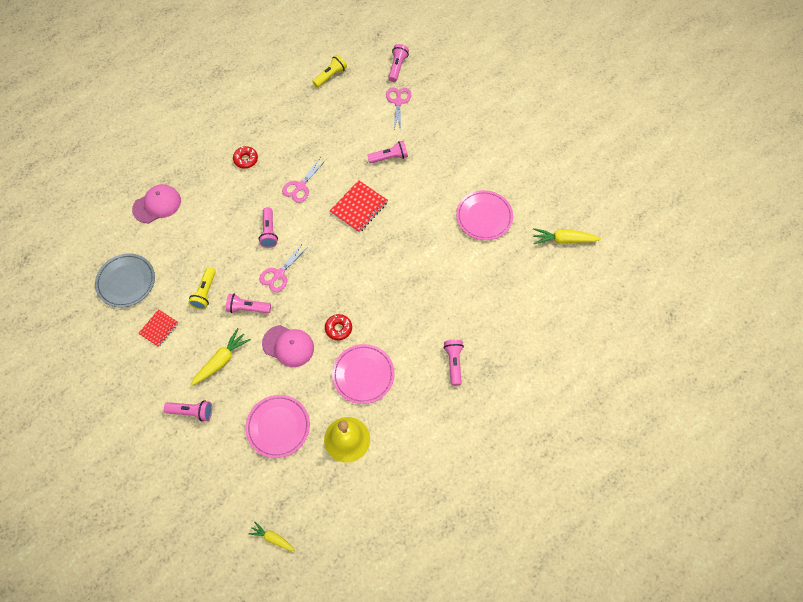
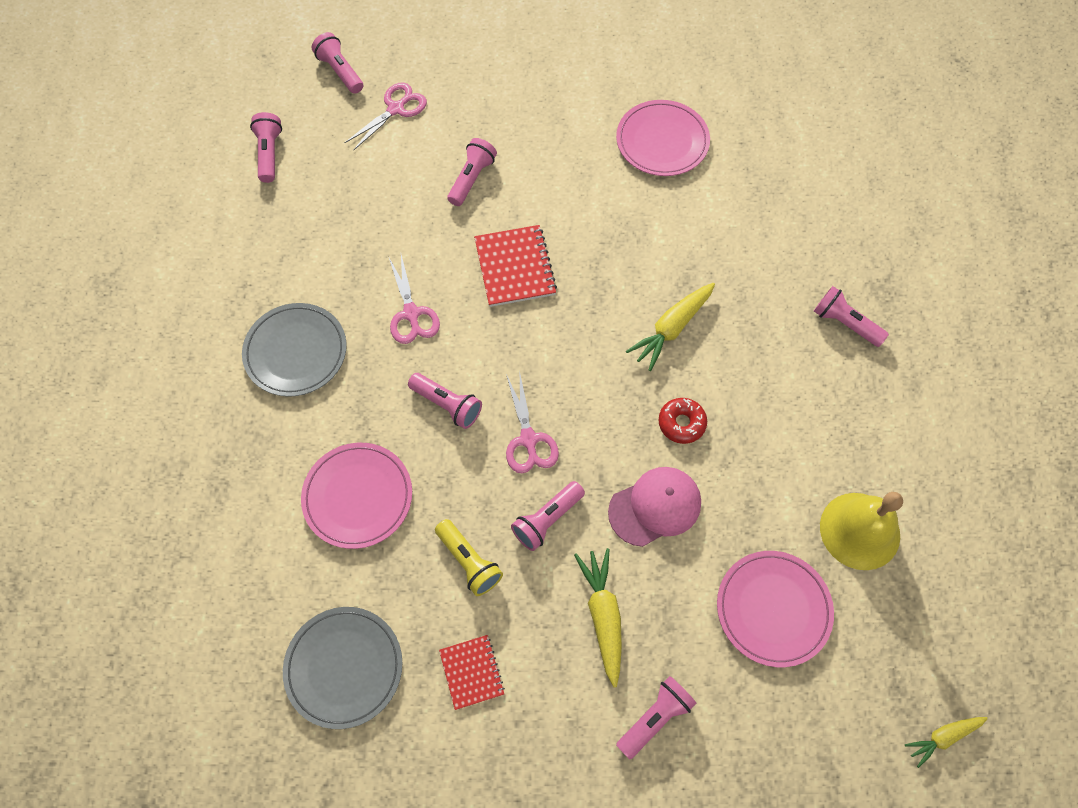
camera: 50 degrees left, 0 degrees up
(157, 205) = (250, 528): pink cap -> none
(246, 159) = (296, 352): red donut -> grey plate
(330, 76) = (269, 154): yellow flashlight -> pink flashlight
(363, 375) = (777, 442): pink plate -> pink plate (358, 497)
(398, 102) = (396, 109): pink scissors -> pink scissors turned 90 degrees clockwise
(563, 240) = (769, 87): yellow carrot -> yellow carrot (671, 328)

